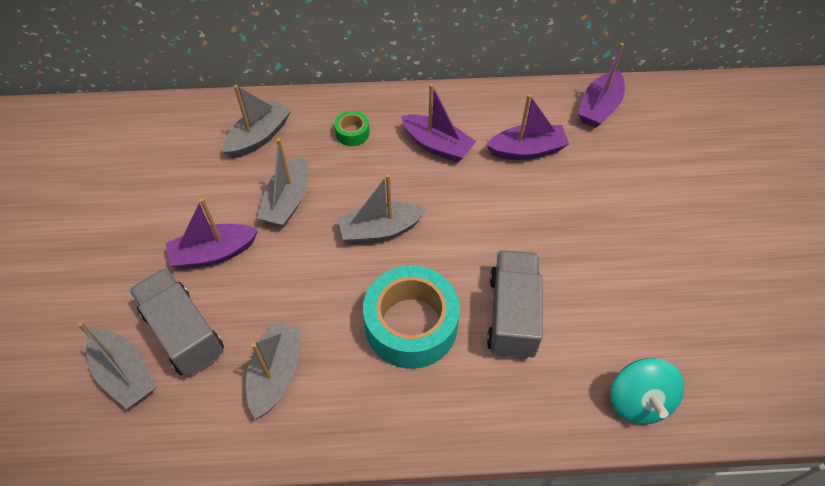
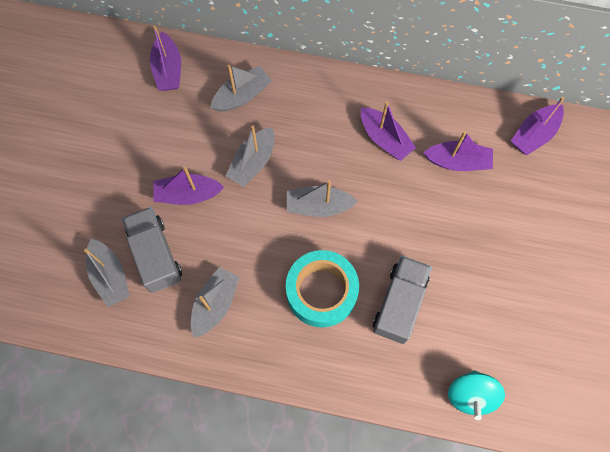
camera: 15 degrees right, 15 degrees up
(164, 129) = (168, 69): none -> purple boat
(352, 133) = (318, 110): green tape -> none

